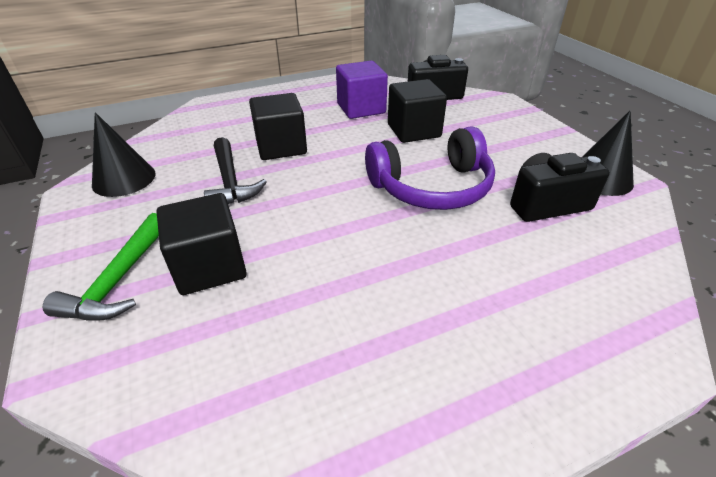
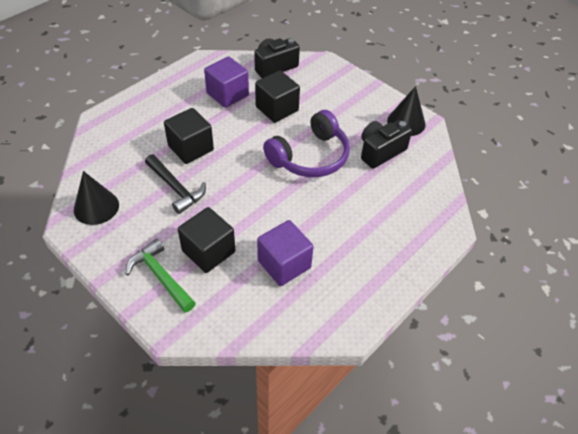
camera: 25 degrees left, 10 degrees up
(119, 280) = (160, 276): green hammer -> green hammer turned 150 degrees clockwise
(308, 320) = (284, 264): none -> purple cube

